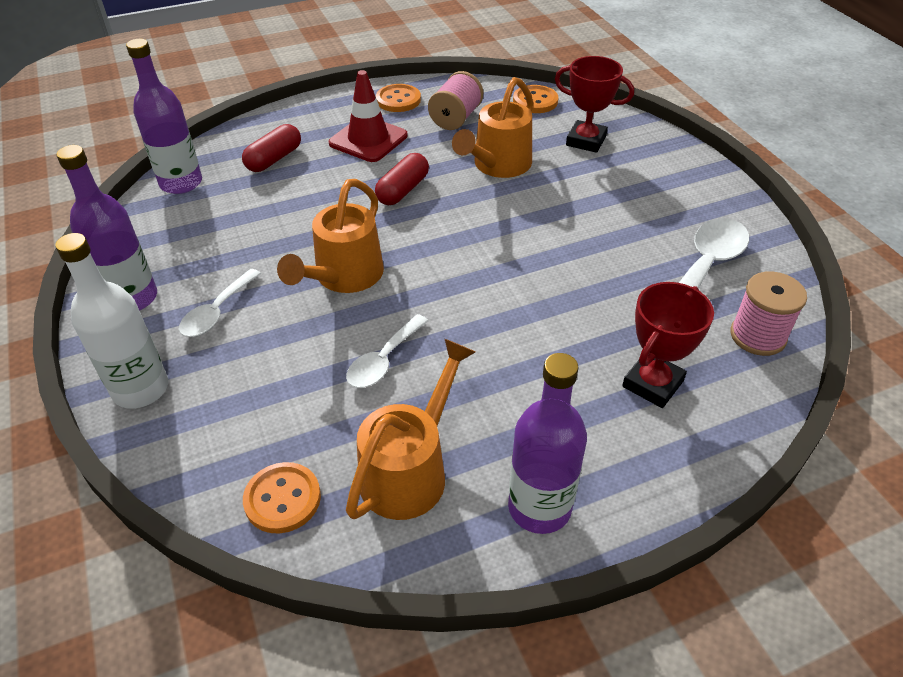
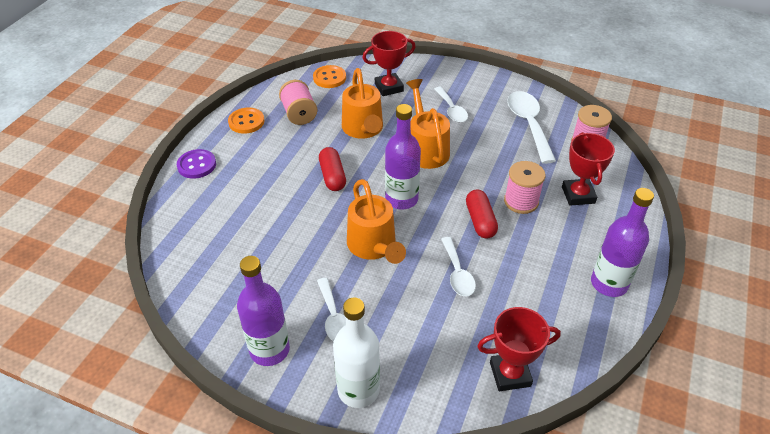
camera: 45 degrees left, 0 degrees up
(181, 183) = (183, 262): purple bottle -> purple bottle (401, 199)
(274, 159) = (223, 207): red capsule -> red capsule (480, 221)
(282, 499) = (510, 374): orange button -> red trophy
(305, 113) = (197, 165): none -> purple button
(368, 139) = (265, 158): red traffic cone -> none
(411, 469) = (541, 312): orange watering can -> orange watering can (426, 148)
(566, 341) = (521, 201): none -> pink spool
(626, 199) = (451, 110): none -> white spoon

